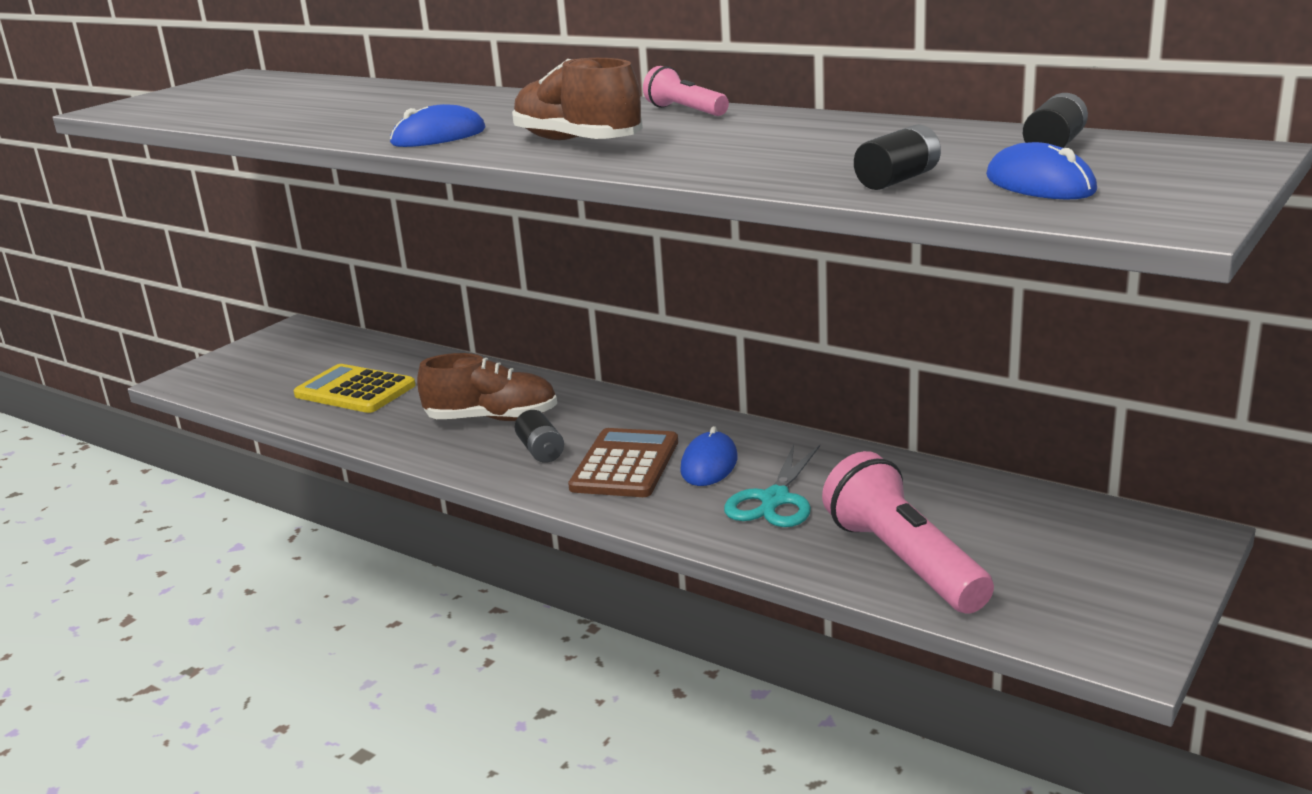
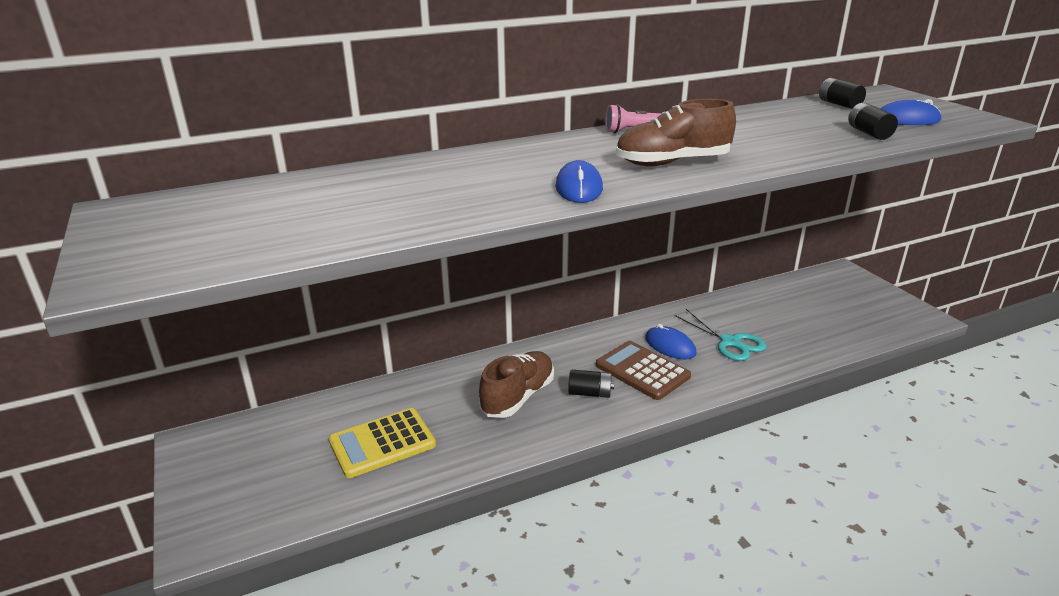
camera: 60 degrees left, 5 degrees up
(904, 561) = (820, 333): pink flashlight -> none

